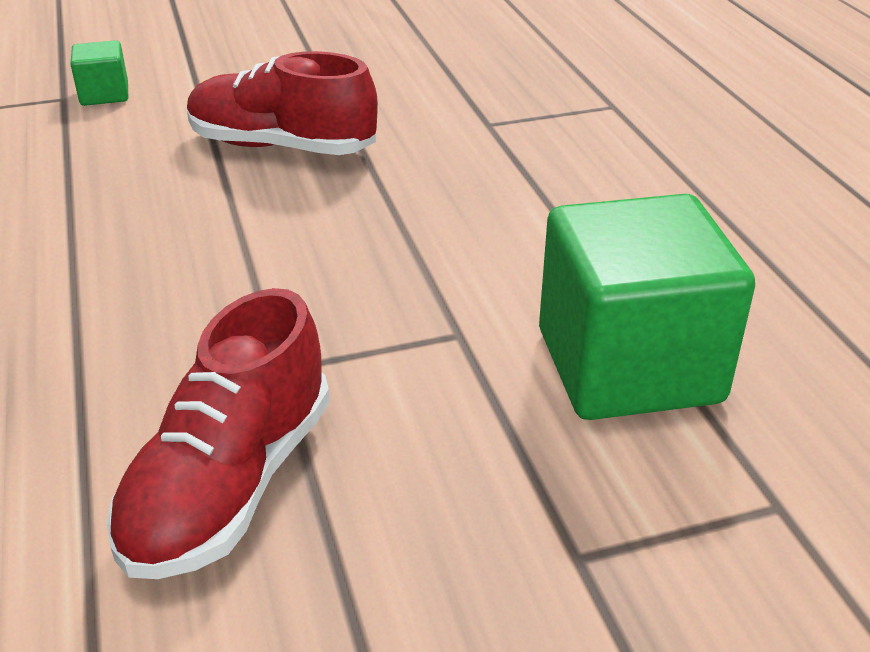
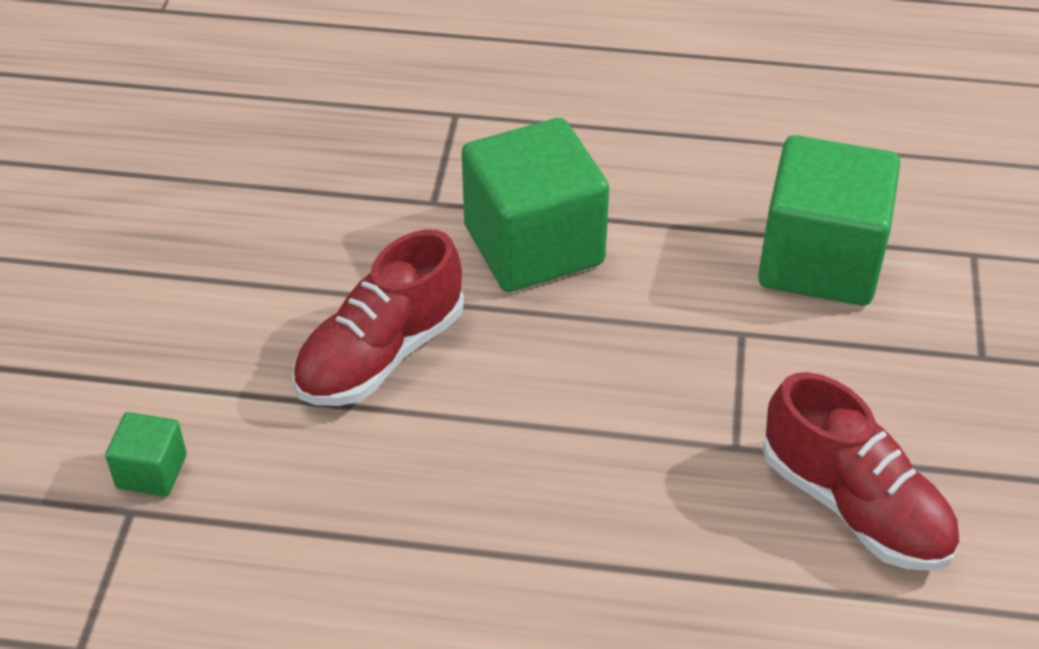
camera: 65 degrees left, 10 degrees up
(479, 182) = (533, 245): none -> green cube

